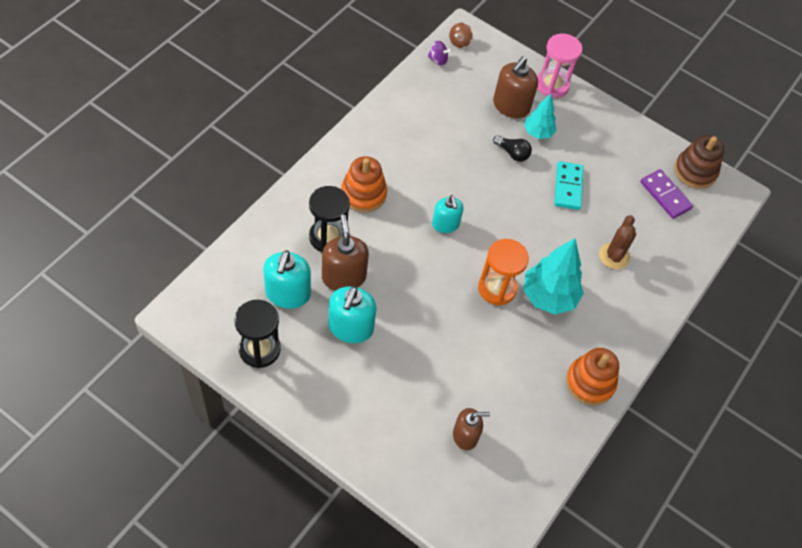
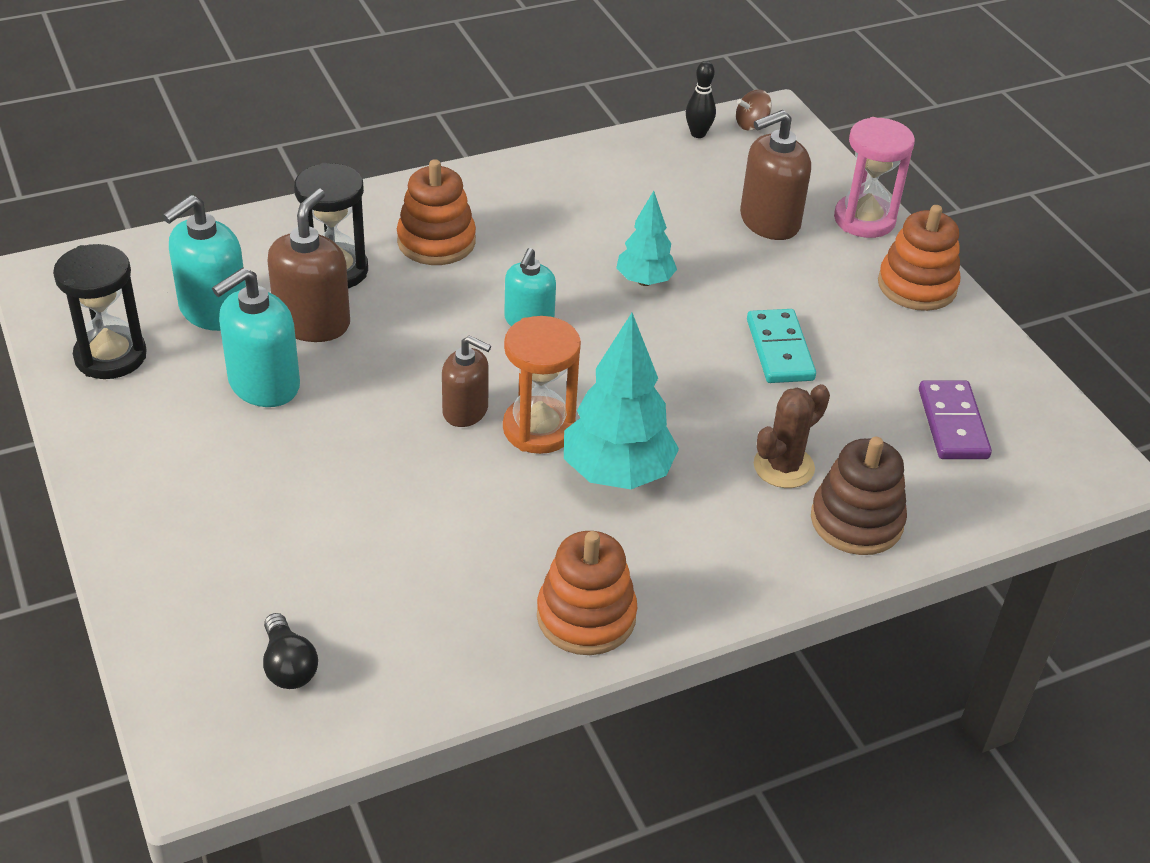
camera: 35 degrees right, 15 degrees down
(438, 60) = (698, 134): purple spinning top -> black bowling pin
(465, 436) = (307, 592): brown soap dispenser -> brown soap dispenser (465, 411)
(512, 153) = (720, 277): black light bulb -> black light bulb (288, 666)
(538, 133) = (787, 267): turquoise tree -> turquoise tree (645, 281)
(568, 187) = (779, 350): turquoise domino -> turquoise domino turned 45 degrees counterclockwise
(601, 118) = (917, 286): none -> orange stacking toy
(695, 171) = (1040, 412): brown stacking toy -> brown stacking toy (856, 521)

